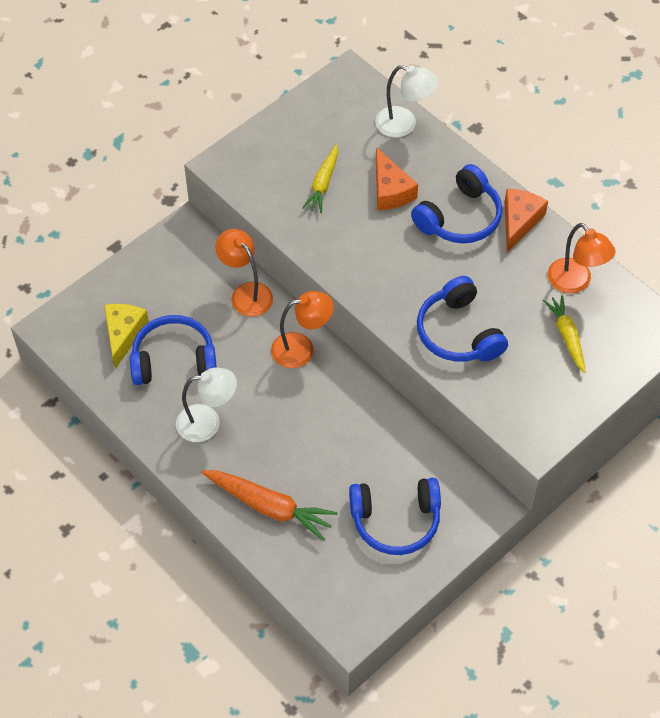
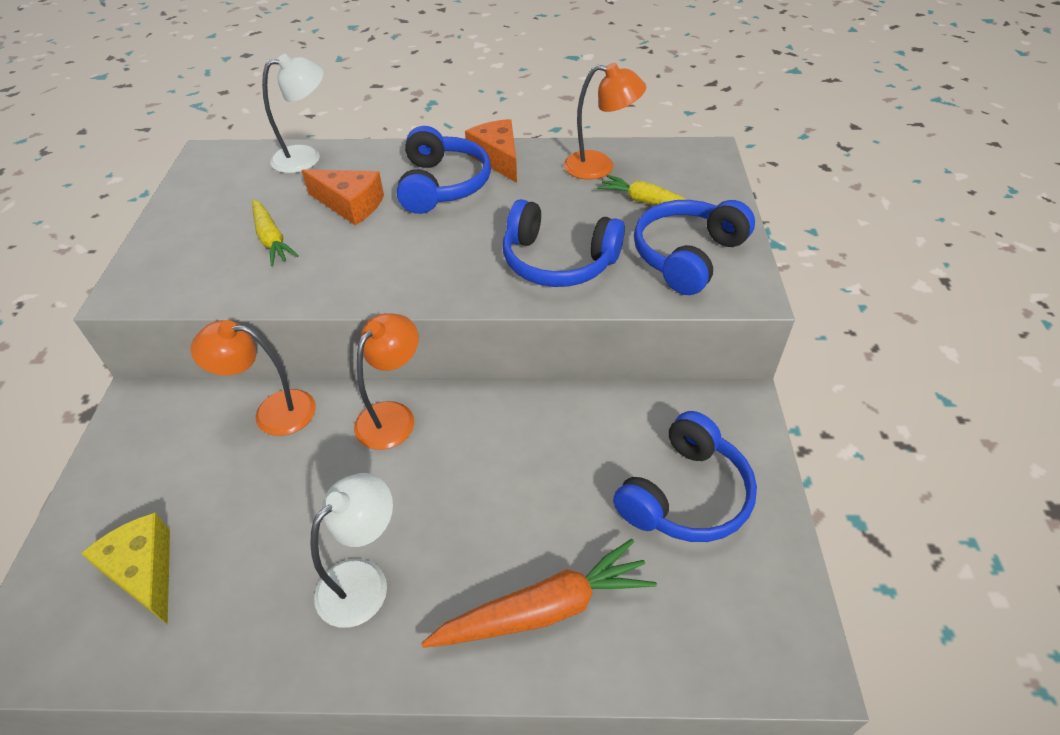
camera: 45 degrees left, 10 degrees down
(174, 360) = (246, 545): blue headphones -> blue headphones (687, 256)

